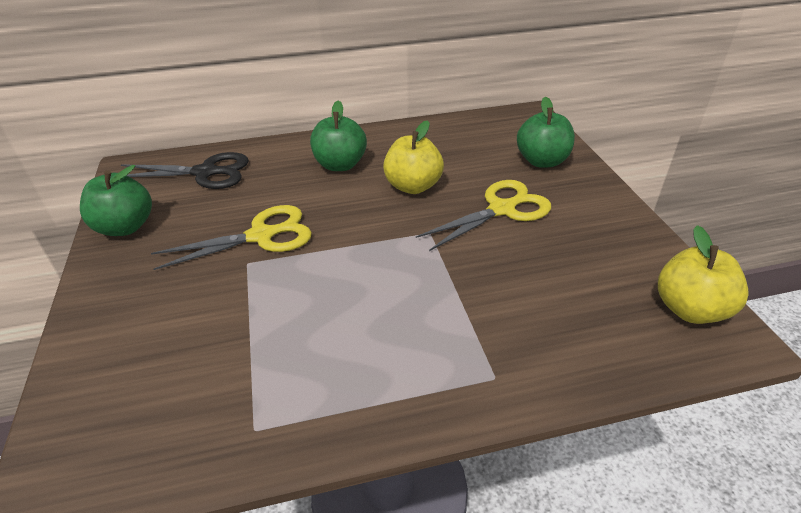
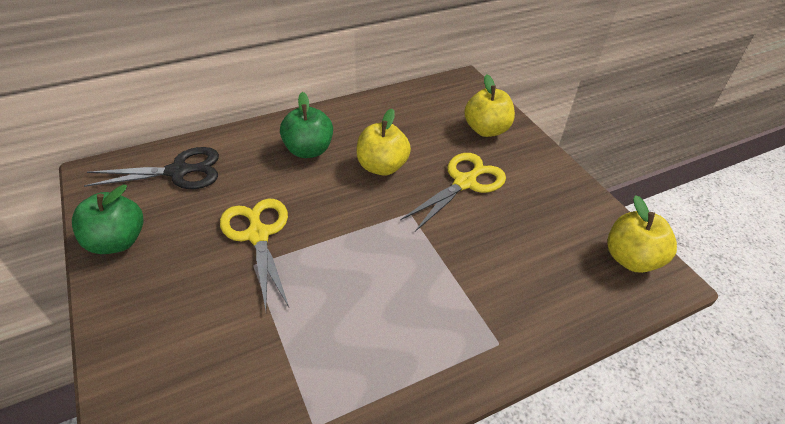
camera: 15 degrees left, 5 degrees up
(262, 236) = (258, 234): yellow scissors -> yellow scissors turned 75 degrees counterclockwise
(542, 161) = (486, 130): green apple -> yellow apple

